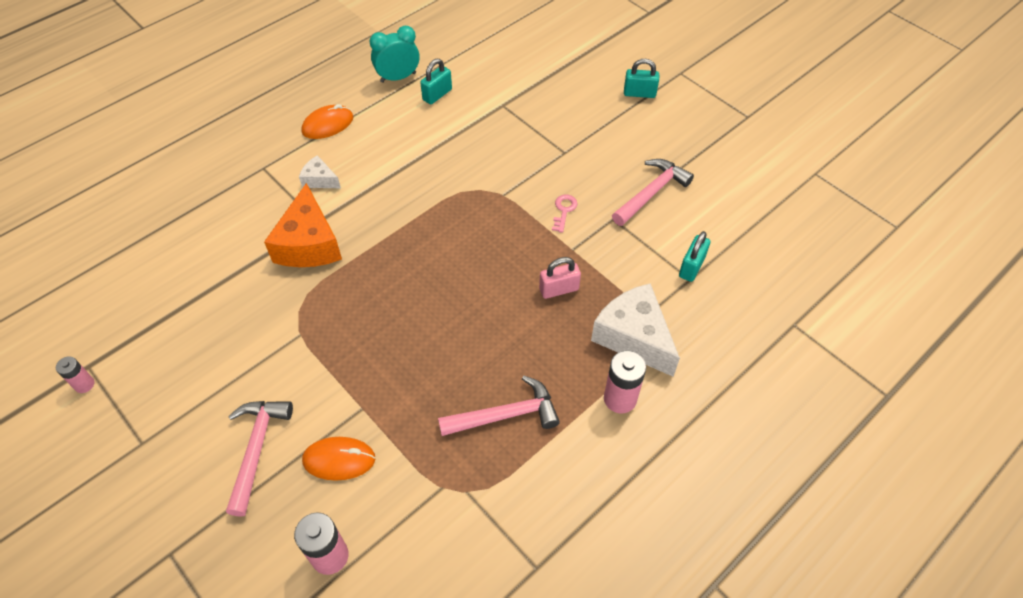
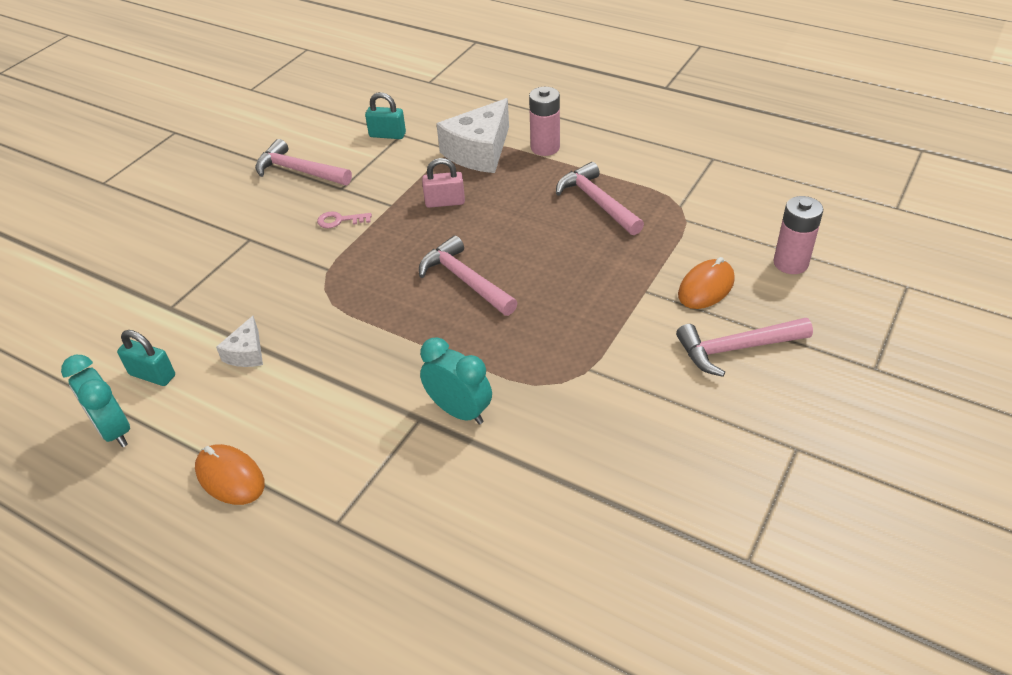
camera: 105 degrees left, 10 degrees down
(84, 384) = (771, 549): pink battery -> none
(309, 244) = (459, 411): orange cheese -> turquoise clock
(320, 180) = (345, 443): white cheese -> white cheese (247, 353)
(339, 460) = (706, 287): orange mouse -> orange mouse turned 60 degrees clockwise
(444, 279) = (464, 280): none -> pink hammer
(559, 289) = (445, 202): pink padlock -> pink padlock turned 60 degrees counterclockwise
(639, 93) = (141, 204): turquoise padlock -> none

